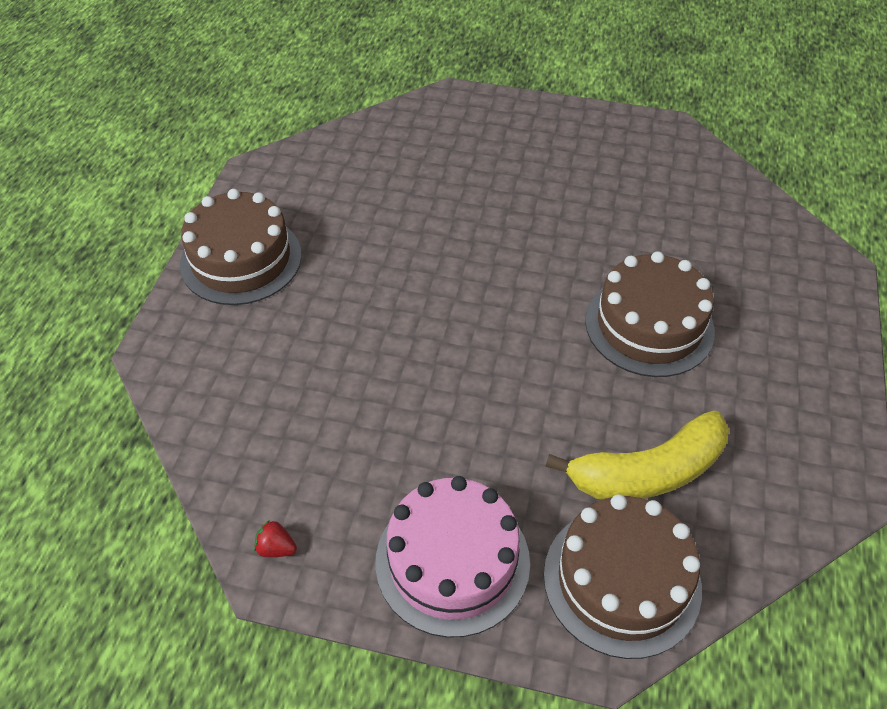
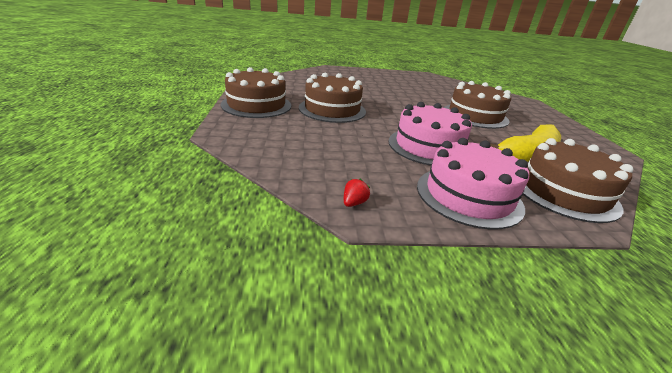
camera: 20 degrees left, 20 degrees down
(276, 548) = (354, 203): red strawberry -> red strawberry turned 120 degrees clockwise
(368, 283) = (332, 109): none -> brown cake
(476, 424) = (428, 146): none -> pink cake

